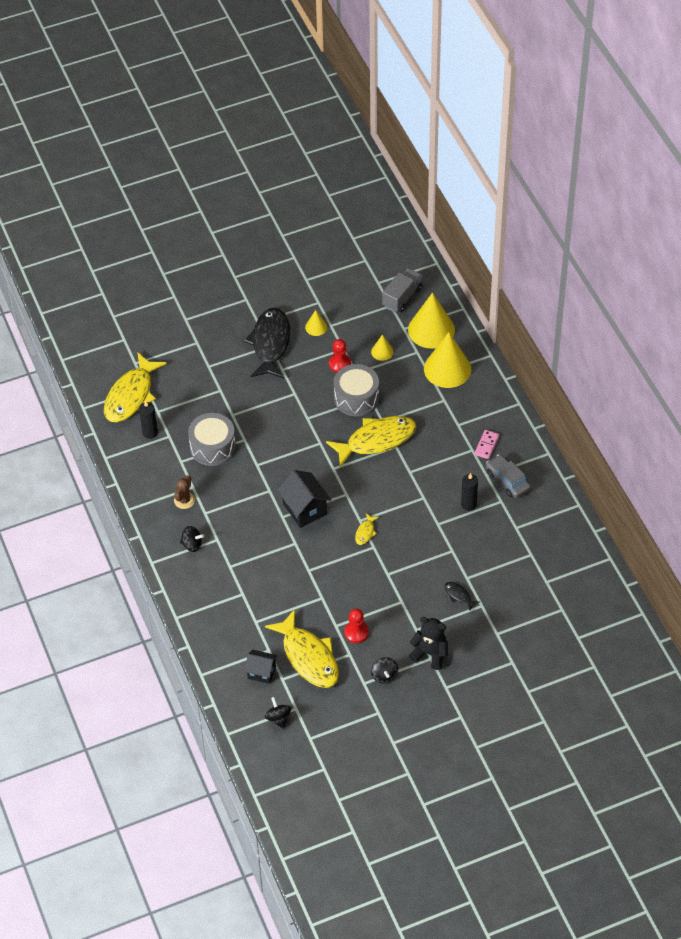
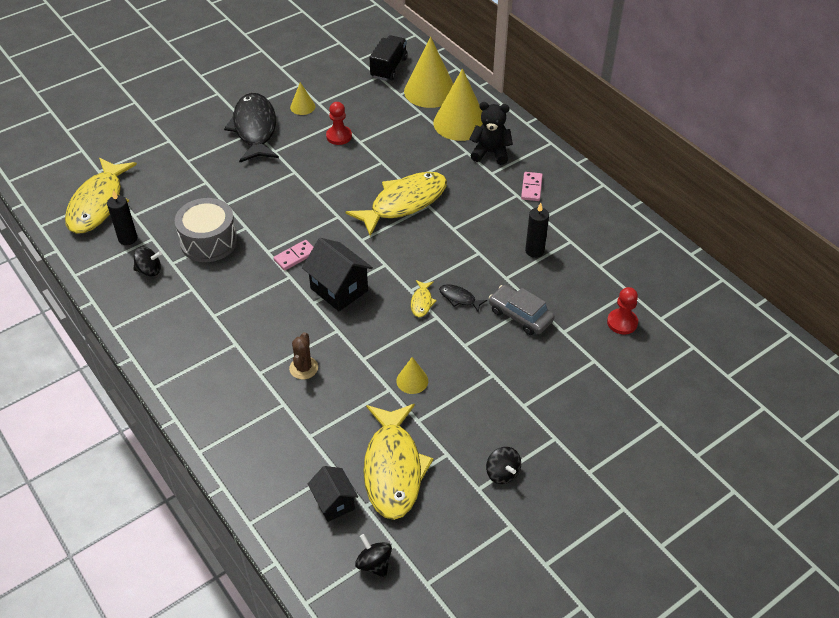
camera: 15 degrees left, 5 degrees down
(184, 500) = (184, 305): brown cactus -> brown cactus (303, 368)
(192, 545) = (204, 356): black spinning top -> black spinning top (149, 270)
(261, 672) = (334, 502): black house -> black house turned 60 degrees clockwise
(277, 473) = (295, 256): none -> pink domino
(308, 657) = (393, 469): yellow fish -> yellow fish turned 45 degrees clockwise
(356, 398) = (367, 165): grey drum -> none
(356, 632) = (447, 424): red pawn -> red pawn (622, 322)
(382, 351) = (383, 118): yellow cone -> yellow cone (412, 380)
(402, 297) = (389, 68): grey truck -> black truck
(430, 653) = (552, 432): black teddy bear -> black teddy bear (490, 153)
(458, 595) = (561, 354): black fish -> black fish (459, 298)
(507, 480) = (569, 219): grey car -> grey car (520, 315)

